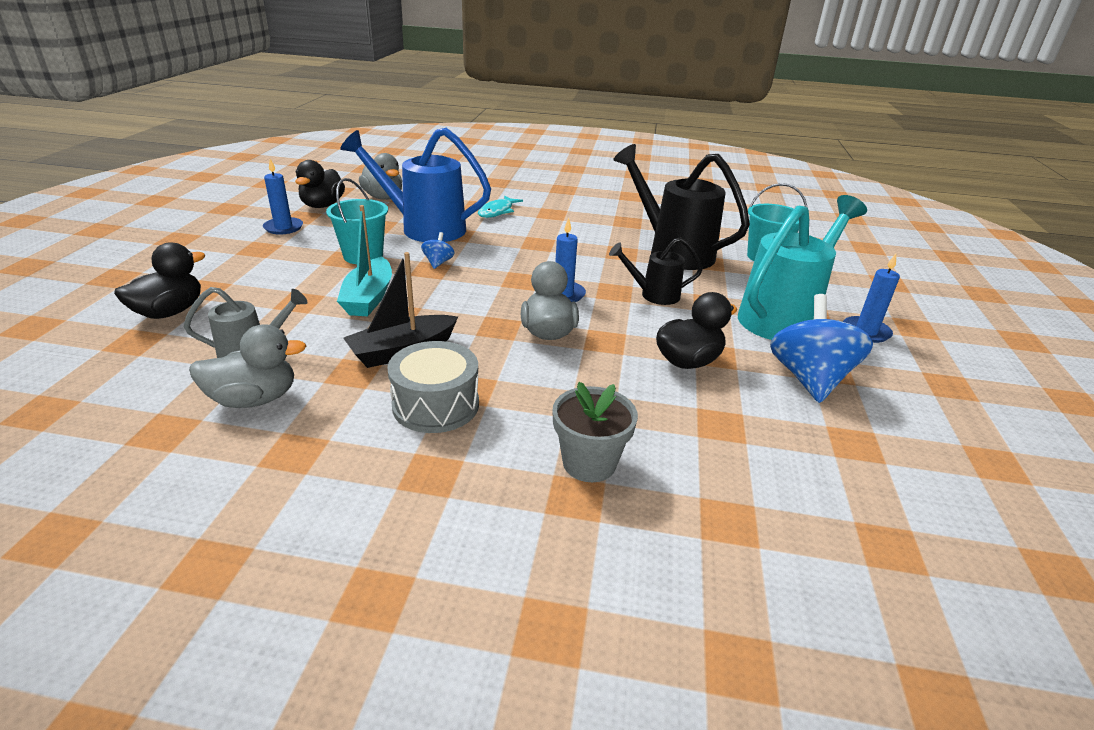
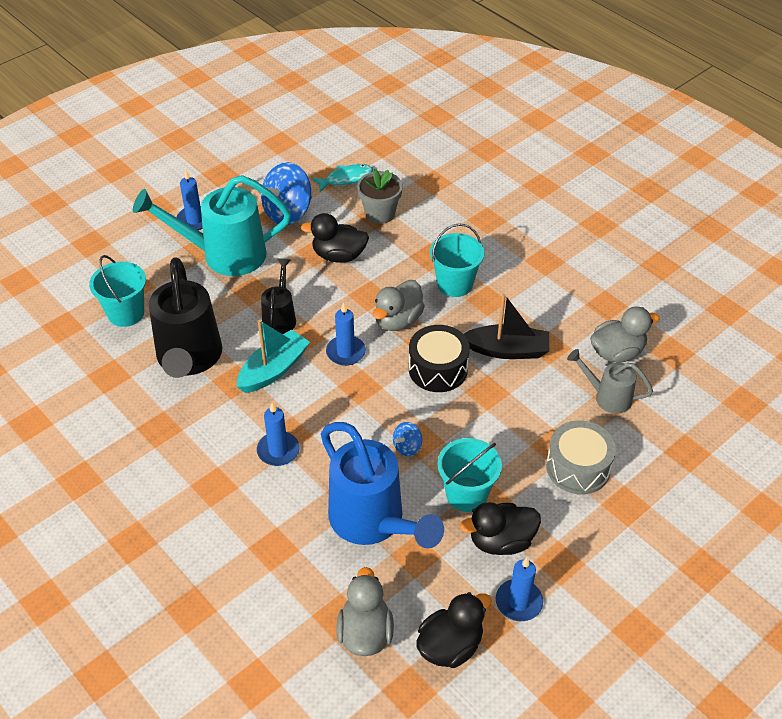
camera: 140 degrees left, 15 degrees up
(169, 312) = (659, 480): black duck -> black duck (501, 541)
(254, 399) = (617, 352): grey duck -> grey duck turned 135 degrees clockwise
(369, 298) = (497, 423): turquoise boat -> turquoise boat (273, 369)
(436, 405) = (515, 298): grey drum -> grey drum (578, 467)
(463, 312) = (438, 369): none -> black drum
(497, 211) = (267, 521): turquoise fish -> turquoise fish (346, 178)
(526, 389) = (455, 284): none -> turquoise bucket
(534, 235) = (278, 450): none -> blue candle
(589, 463) = (465, 230): grey flower pot -> grey flower pot (380, 213)
(654, 295) = (280, 318): black watering can -> black watering can turned 120 degrees counterclockwise

